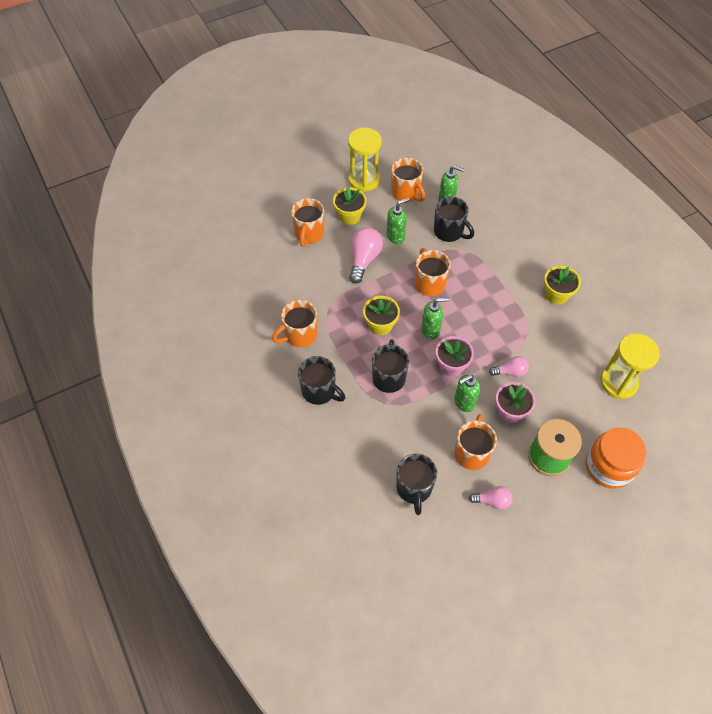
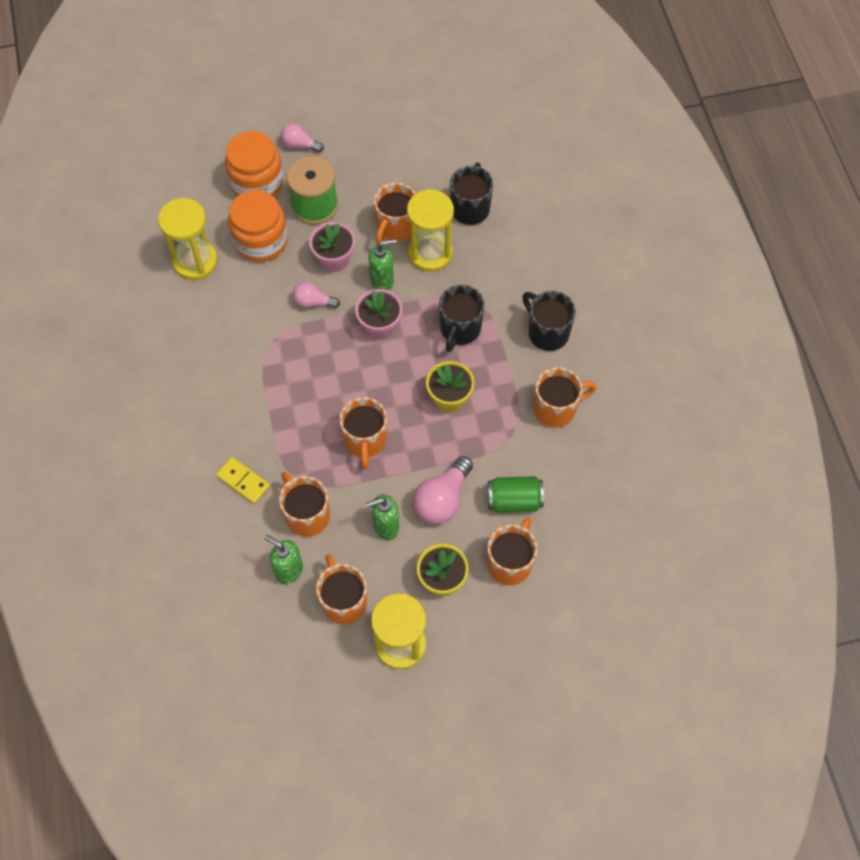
camera: 165 degrees left, 5 degrees up
(315, 269) = (514, 501): none -> green can
(430, 330) = (388, 375): green soap dispenser -> none
(434, 436) = (430, 253): none -> yellow hourglass
(449, 232) = (306, 515): black mug -> orange mug
(492, 501) = (393, 179): pink light bulb -> pink light bulb (300, 145)
(499, 241) = (243, 481): none -> yellow domino
(556, 295) = (207, 384): yellow flower pot -> none
(577, 413) = (261, 241): none -> orange jar

